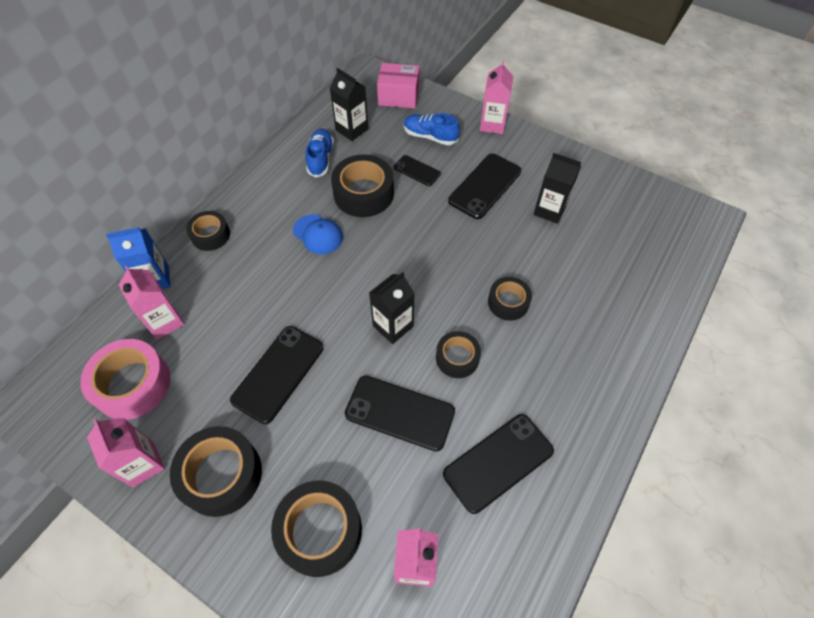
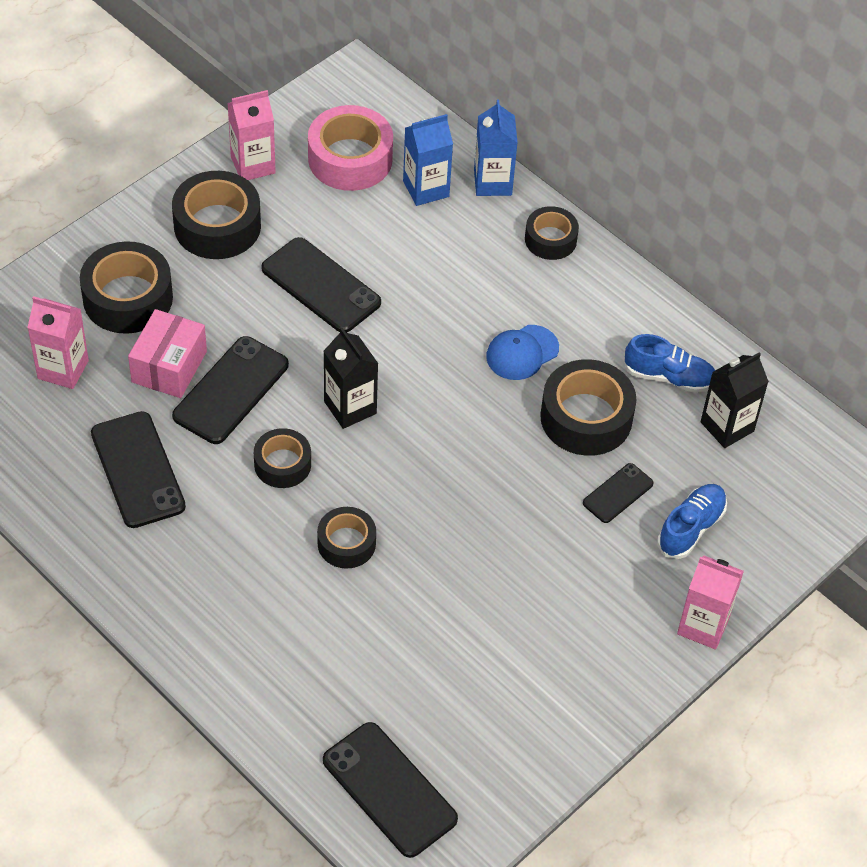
camera: 100 degrees right, 5 degrees down
(165, 322) = (426, 189): pink carton -> blue carton
(398, 96) = (798, 506): pink box -> pink box (169, 367)
(485, 186) = (565, 575): black phone -> black phone (389, 789)
(549, 210) = (495, 648): black carton -> none

